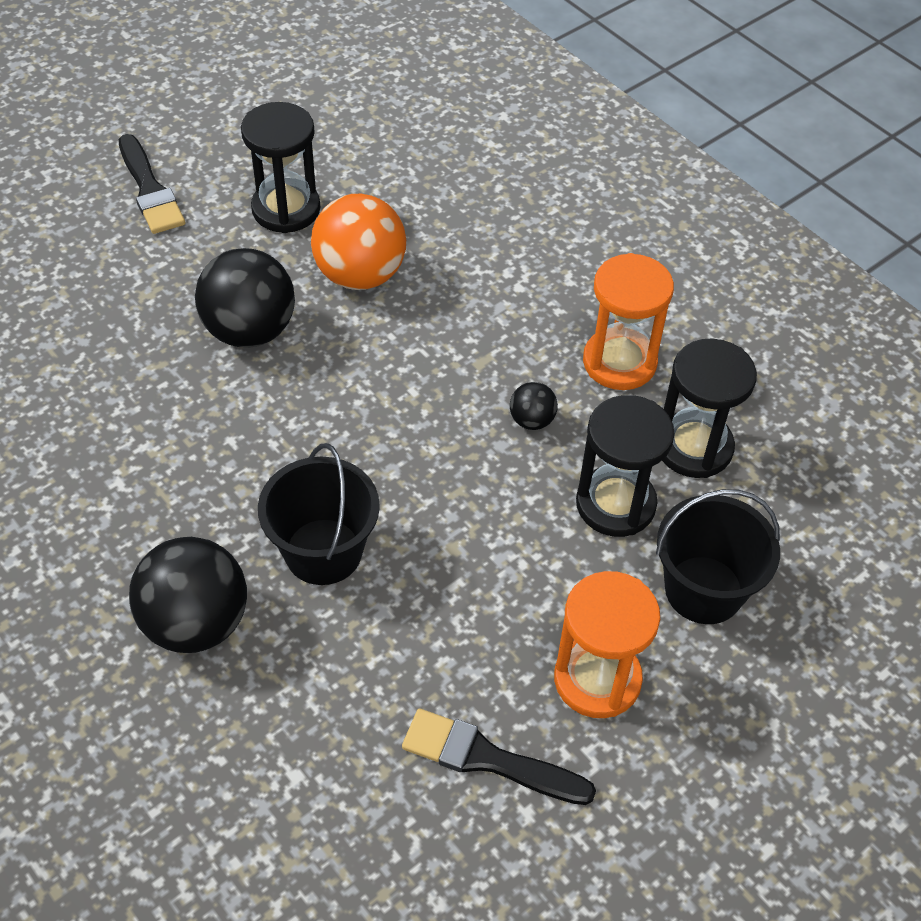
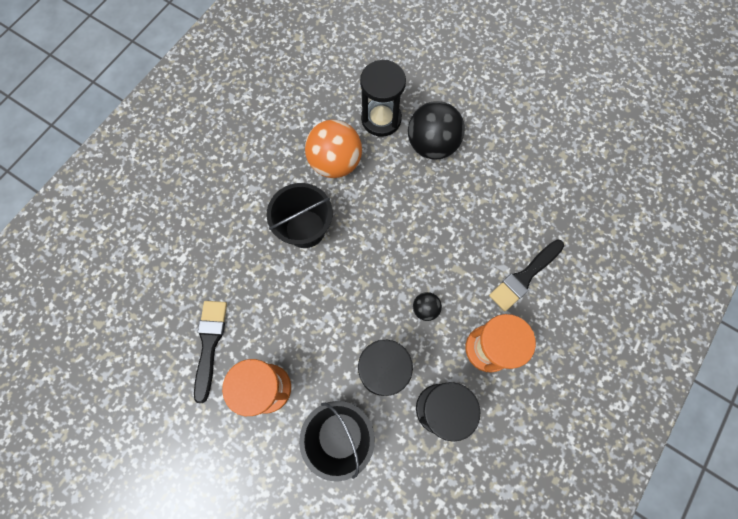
camera: 75 degrees right, 20 degrees up
(150, 190) = (510, 61): black brush -> black brush (524, 276)
(196, 623) = (249, 186): black ball -> none
(286, 209) = (527, 131): black hourglass -> black hourglass (381, 119)
(360, 275) = (494, 185): orange ball -> orange ball (335, 162)

